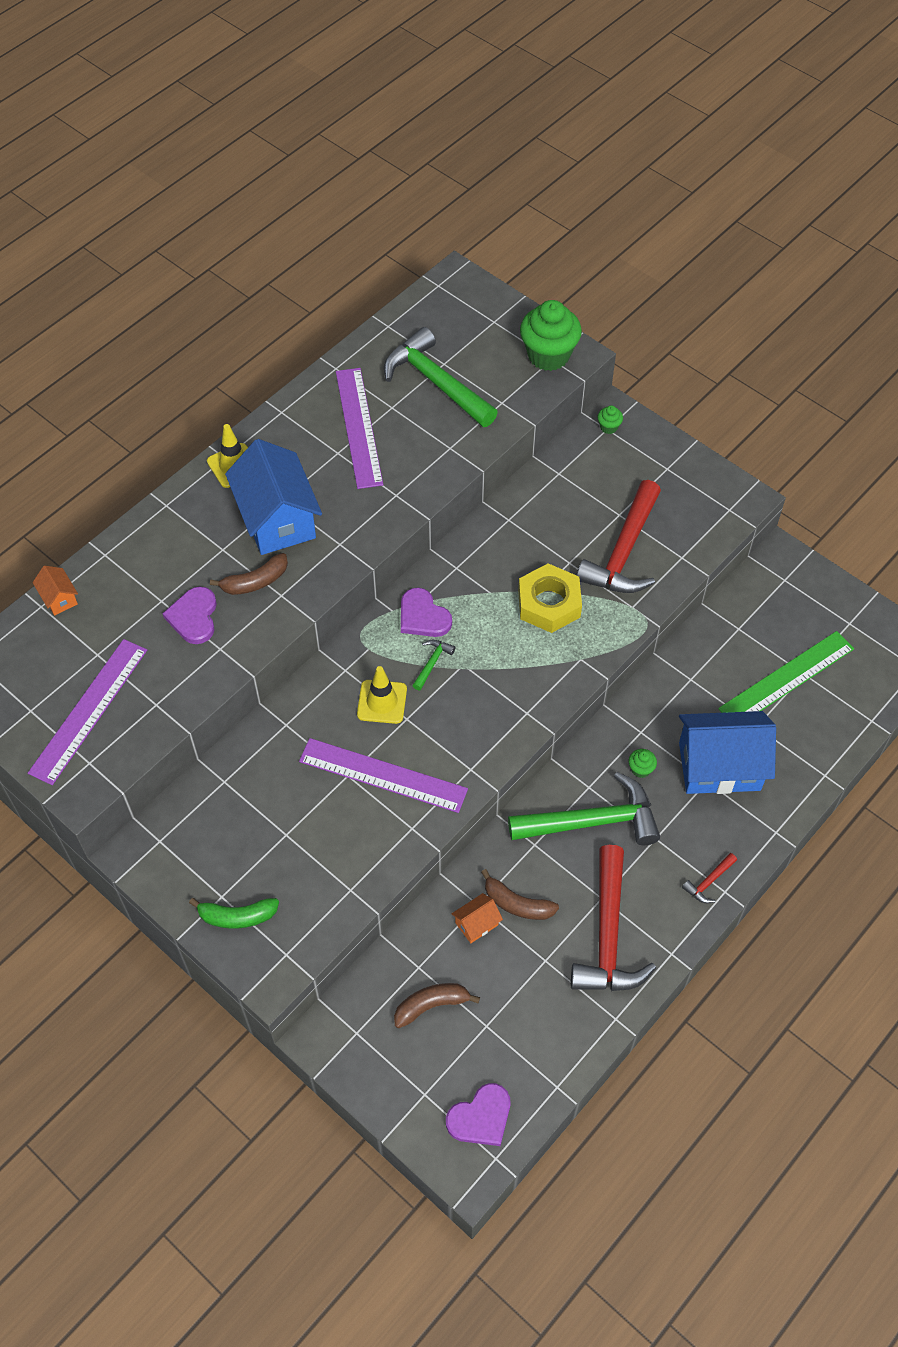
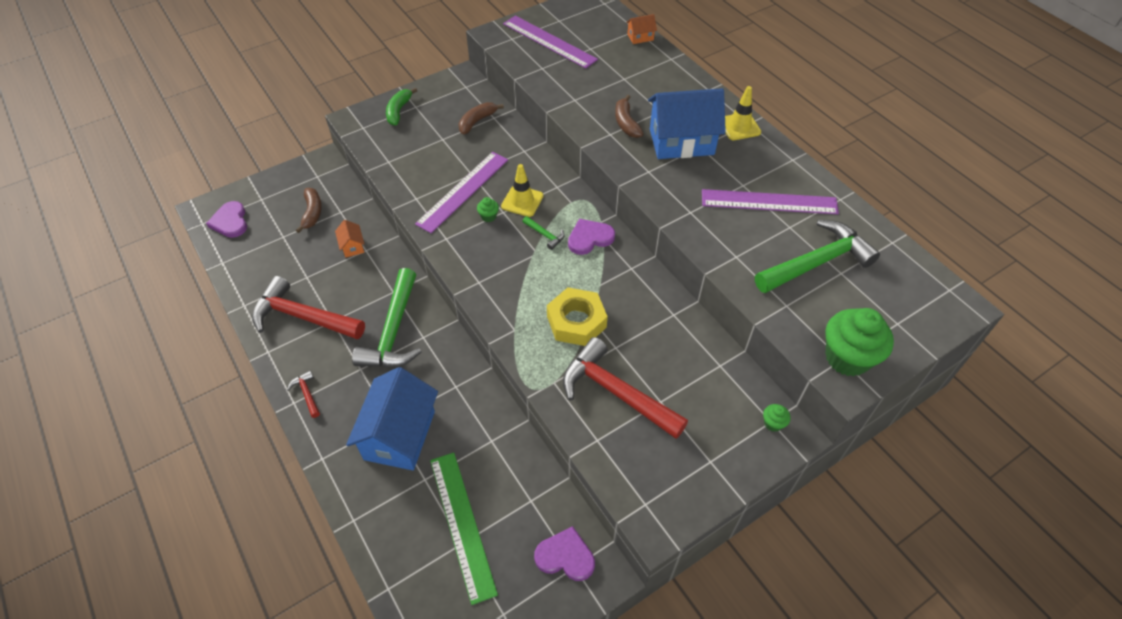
camera: 105 degrees right, 5 degrees down
(194, 617) = (605, 91): purple heart -> purple heart (565, 556)
(517, 904) = (354, 271): brown banana -> brown banana (477, 121)
(640, 769) = (422, 376): green cupcake -> green cupcake (488, 216)

